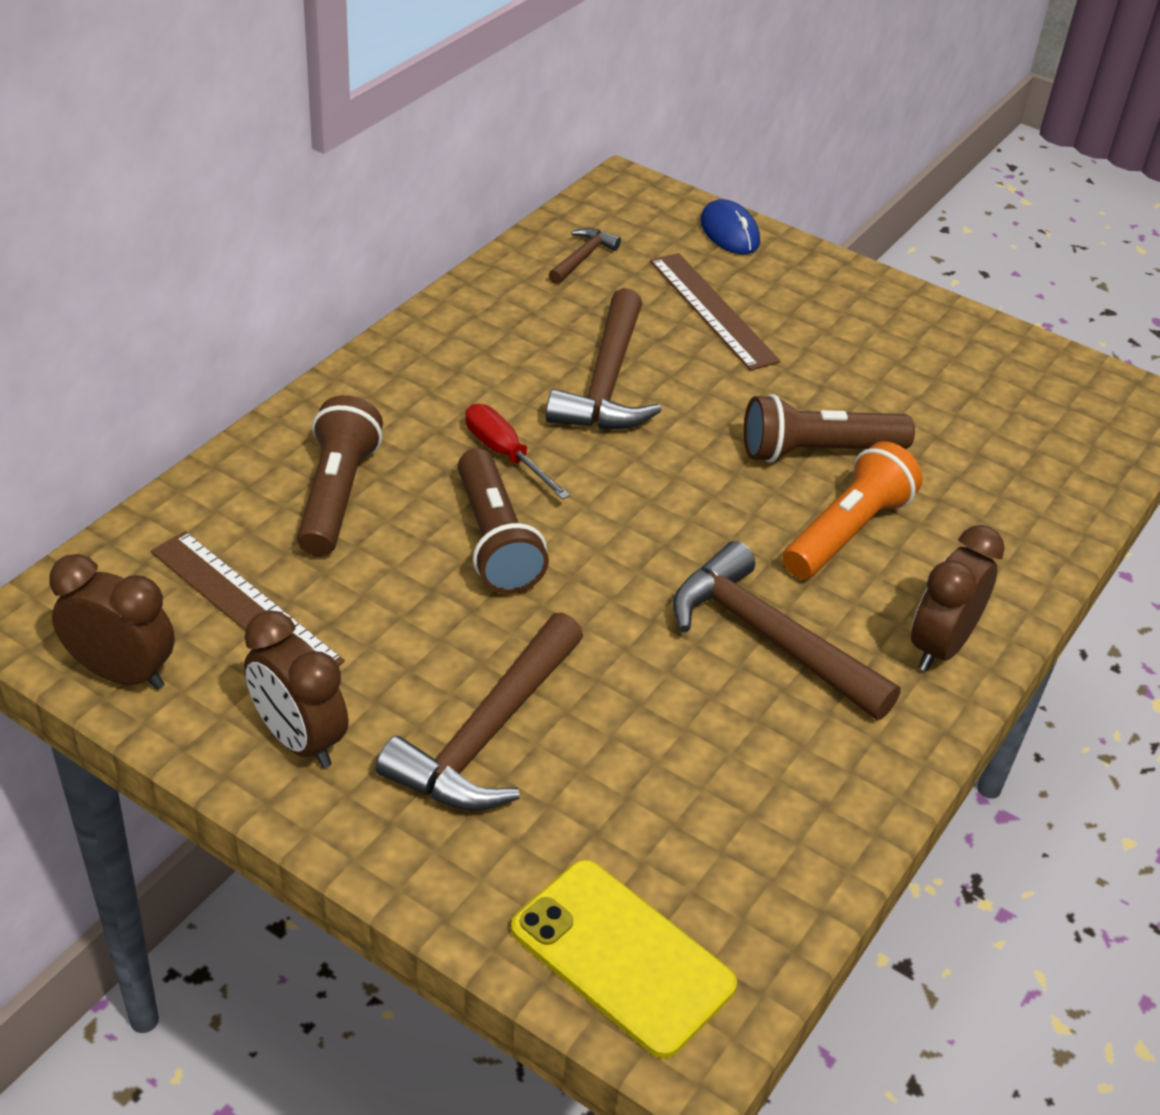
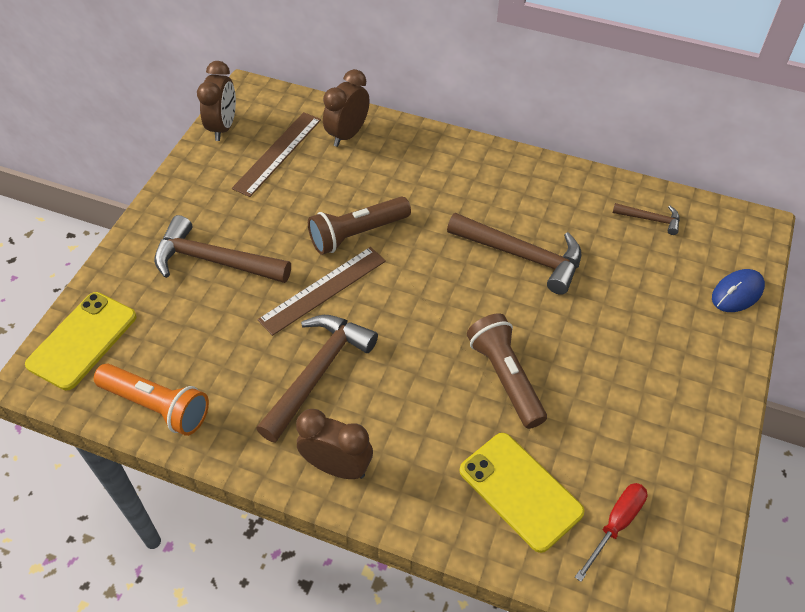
camera: 80 degrees right, 10 degrees up
(299, 740) = (196, 194): brown clock -> brown clock (347, 134)
(337, 495) = (369, 164): brown flashlight -> none
(505, 454) = (432, 223): red screwdriver -> red screwdriver (616, 525)
(606, 382) = (522, 256): brown hammer -> brown hammer turned 150 degrees counterclockwise
(712, 310) = (633, 297): brown ruler -> brown ruler (323, 290)
(847, 532) = (429, 403): orange flashlight -> orange flashlight (157, 406)
(993, 482) = (520, 491): none -> yellow phone

